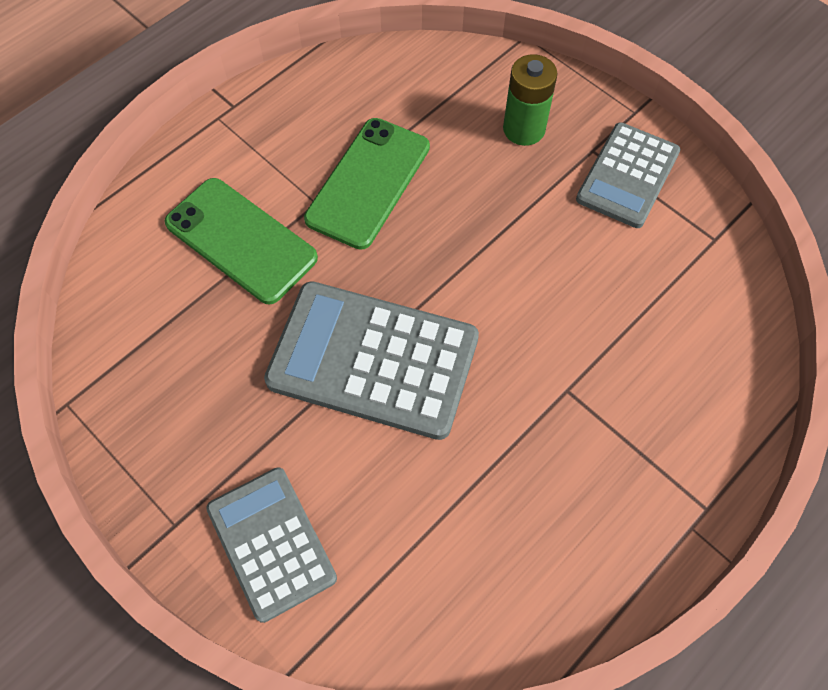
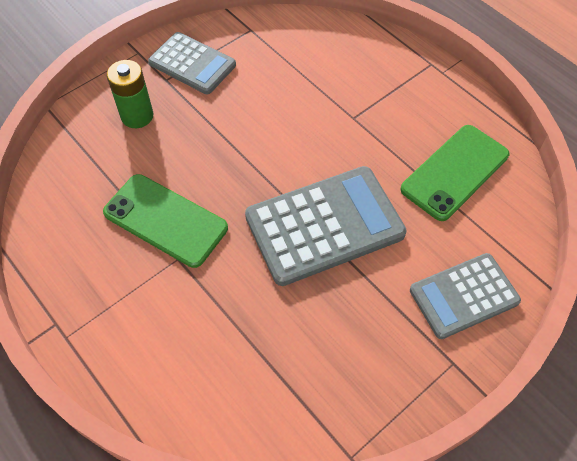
camera: 85 degrees left, 5 degrees down
(241, 240) = (205, 316): green phone -> green phone (455, 172)
(373, 360) = (324, 225): grey calculator -> grey calculator turned 135 degrees counterclockwise

